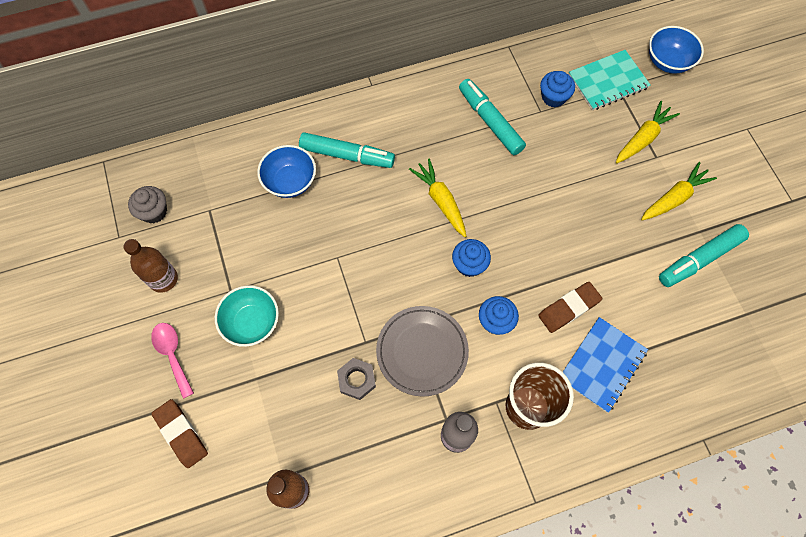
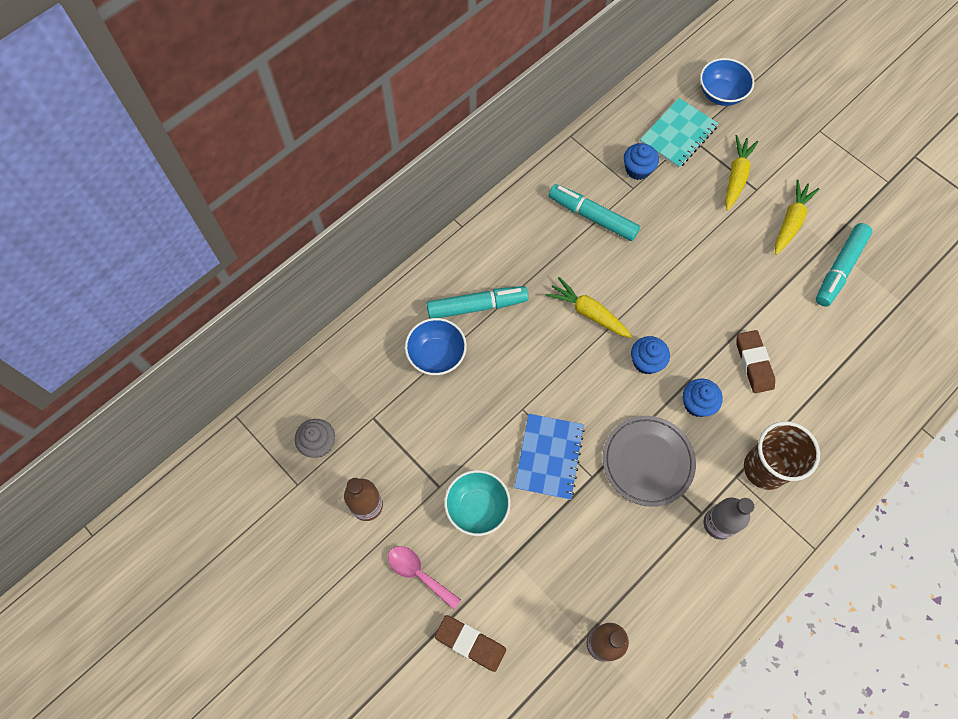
camera: 25 degrees left, 0 degrees up
(356, 380) = (604, 515): grey nut -> none
(568, 308) = (753, 363): brown eraser -> brown eraser turned 45 degrees counterclockwise
(602, 364) = (807, 401): blue notebook -> blue notebook (549, 457)

